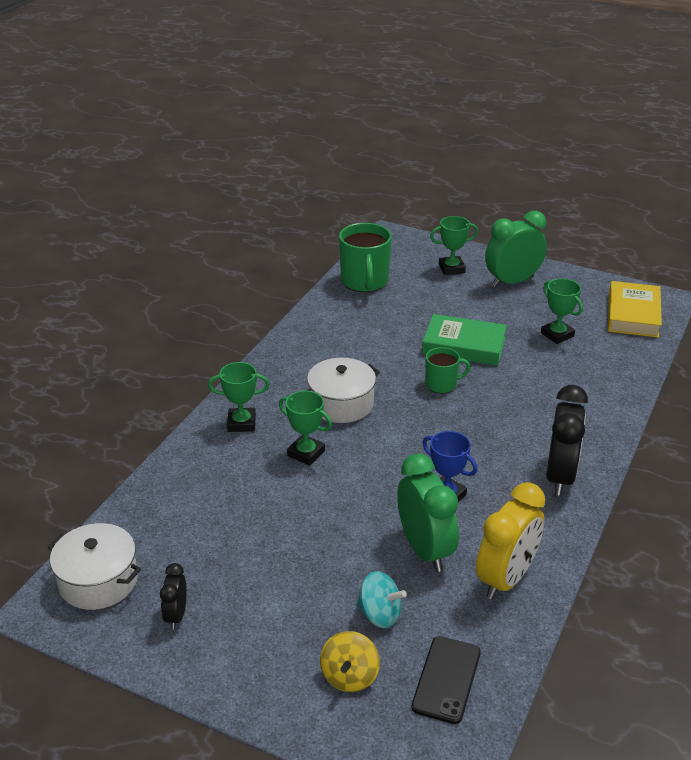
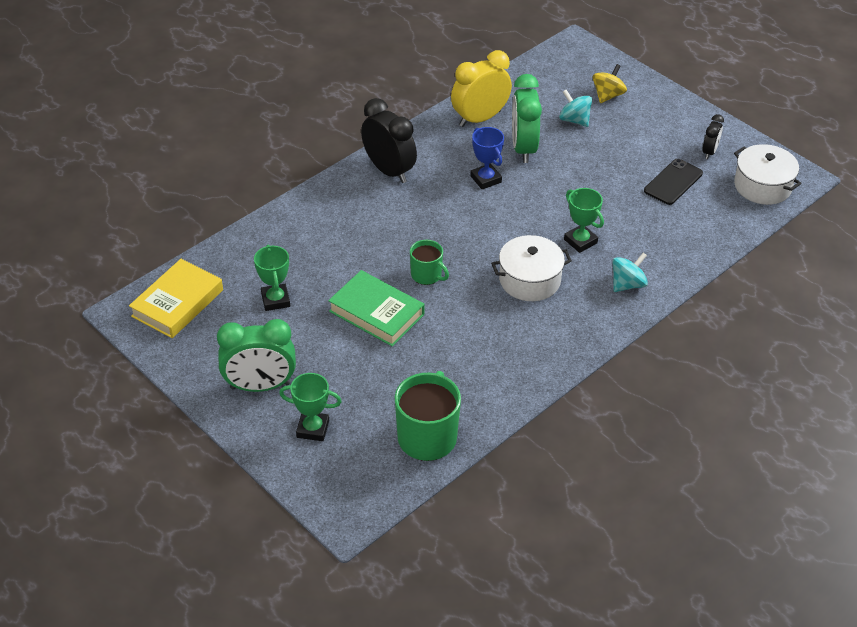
camera: 160 degrees left, 10 degrees up
(241, 423) = (627, 284): green trophy -> turquoise spinning top
(442, 384) = (427, 275): green mug -> green mug turned 150 degrees counterclockwise
(446, 679) = (551, 81): black phone -> black phone (673, 182)
(560, 476) = (389, 171): black clock -> black clock turned 105 degrees clockwise

